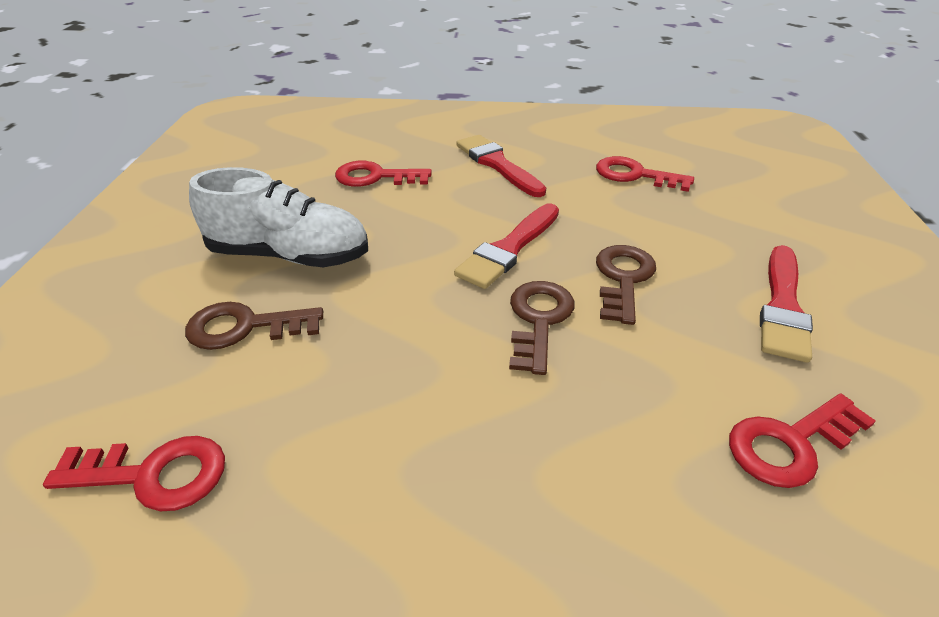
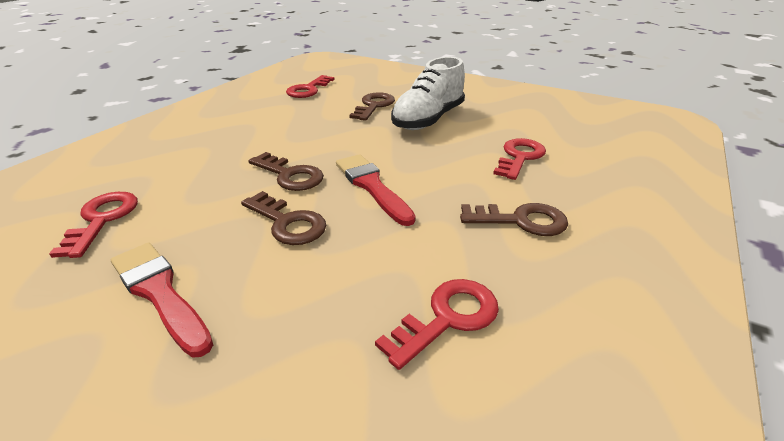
camera: 115 degrees right, 5 degrees down
(497, 164) = (521, 220): red brush -> brown key

